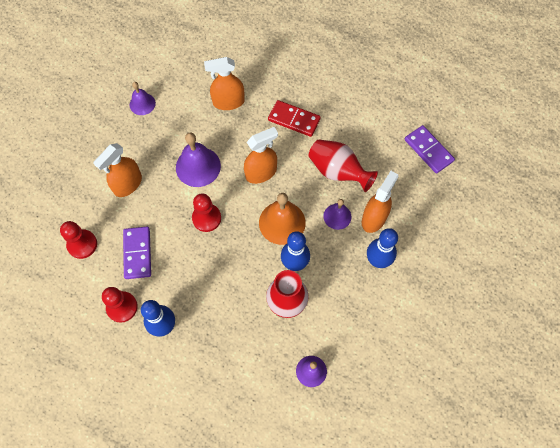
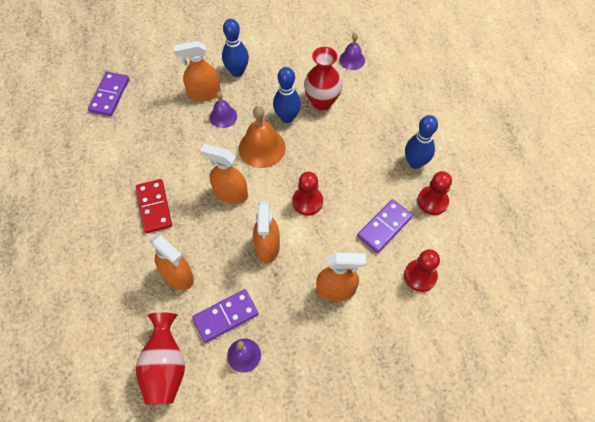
camera: 130 degrees left, 5 degrees down
(175, 110) = (226, 316): none -> purple domino
(198, 166) = (267, 246): purple bell -> orange spray bottle
(338, 172) = (182, 141): red vase -> red vase (165, 367)

